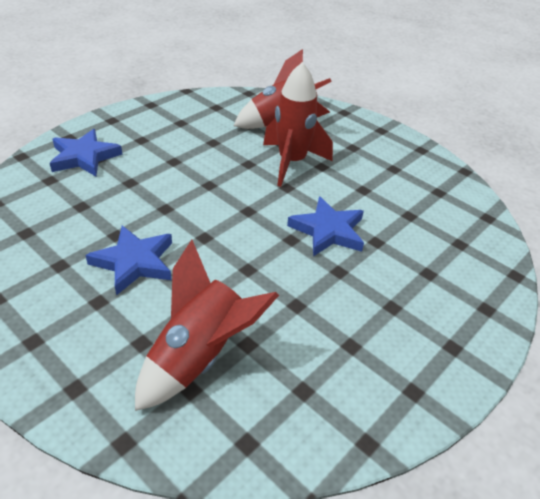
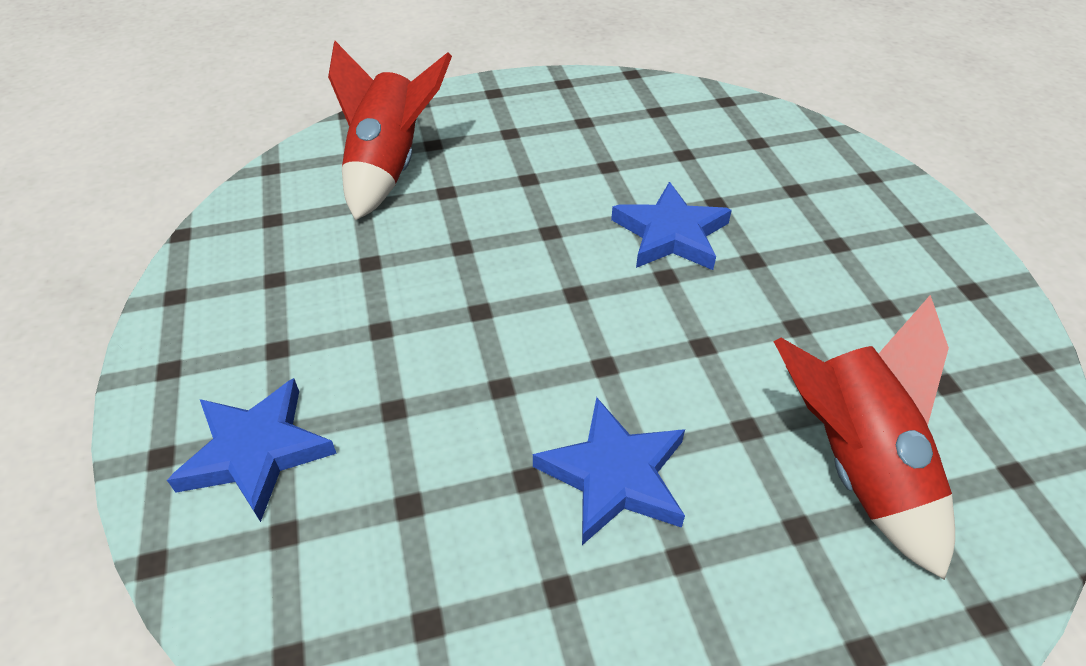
camera: 55 degrees left, 5 degrees up
(292, 163) = (498, 202): red rocket -> none

